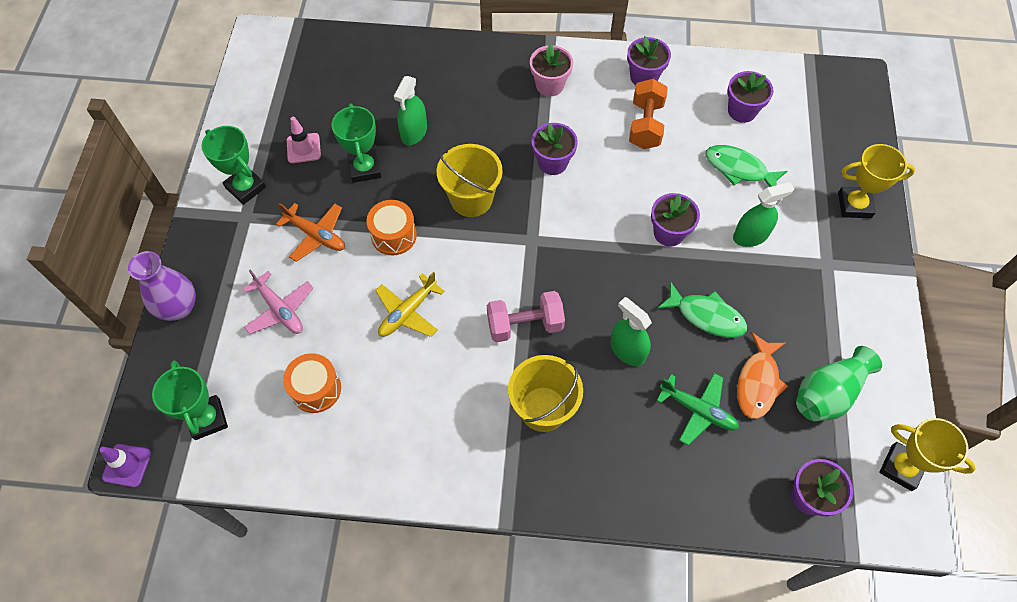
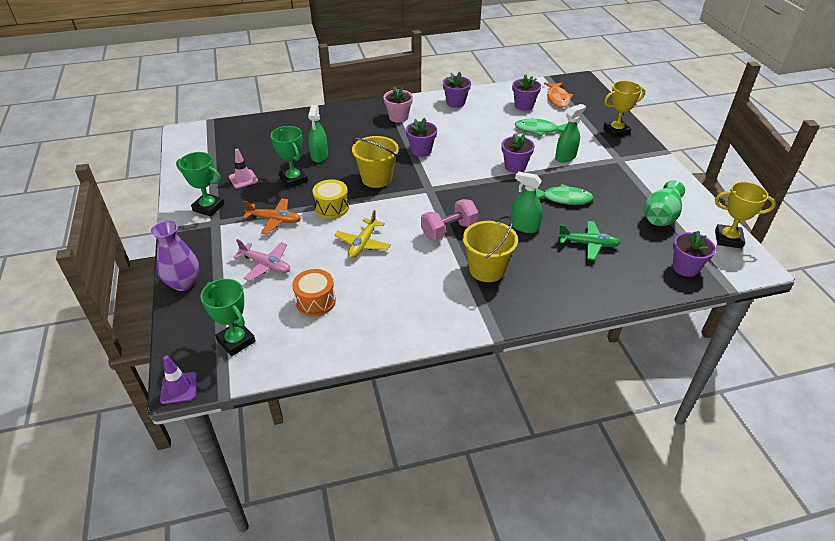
camera: 20 degrees left, 20 degrees down
(393, 235) = (331, 207): orange drum -> yellow drum
(645, 125) = (470, 123): orange dumbbell -> none
(758, 382) = (616, 221): orange fish -> orange fish (557, 99)

